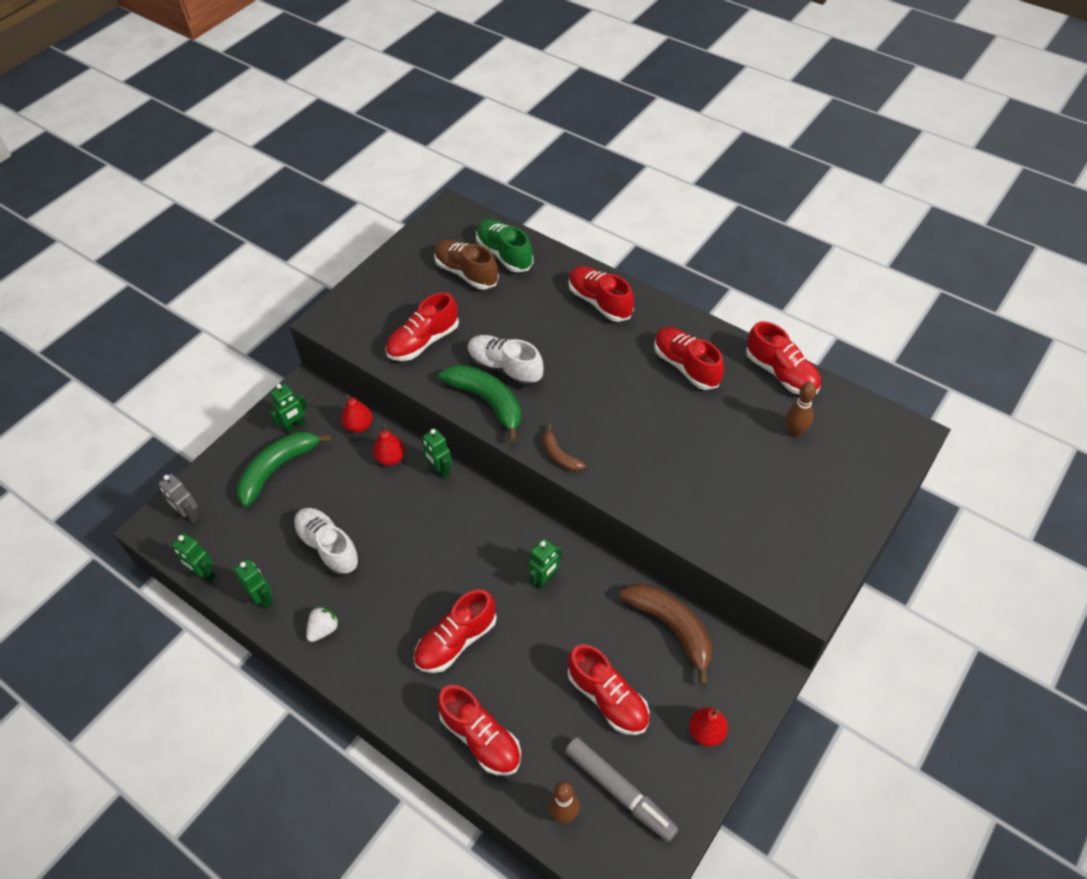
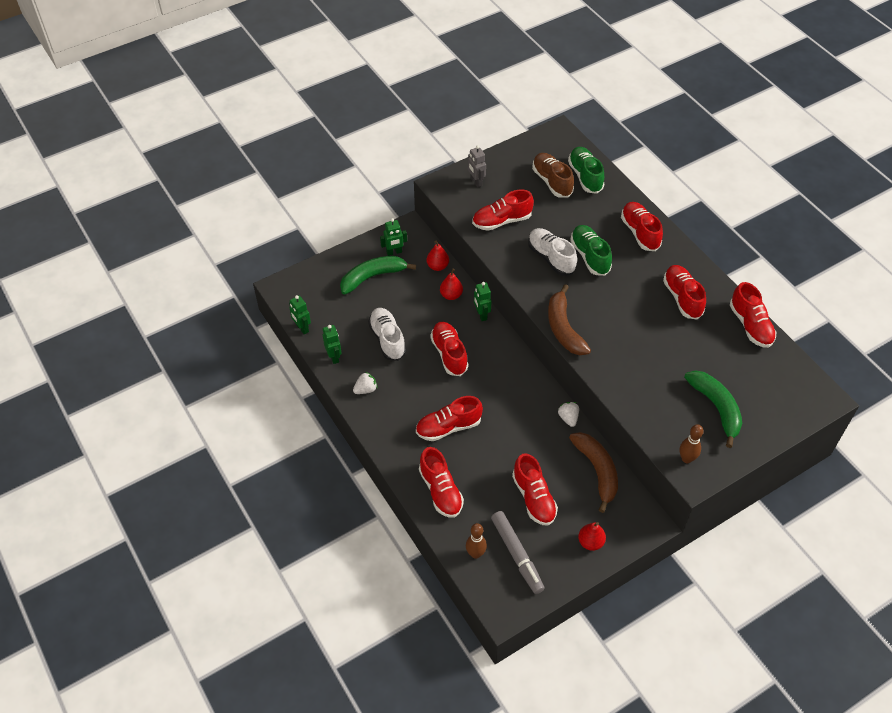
camera: 20 degrees right, 0 degrees up
(189, 515) = (305, 288): grey robot -> grey robot (476, 182)
(418, 538) = (449, 354): none -> red shoe
(487, 402) = (529, 276): green banana -> green banana (716, 408)
(545, 579) = (523, 410): green robot -> none
(552, 351) = (589, 256): none -> green shoe
(559, 455) = (564, 328): brown banana -> brown banana, size x1.85
(605, 569) = (568, 418): none -> white strawberry
(795, 431) = (740, 368): brown bowling pin -> brown bowling pin (686, 459)

